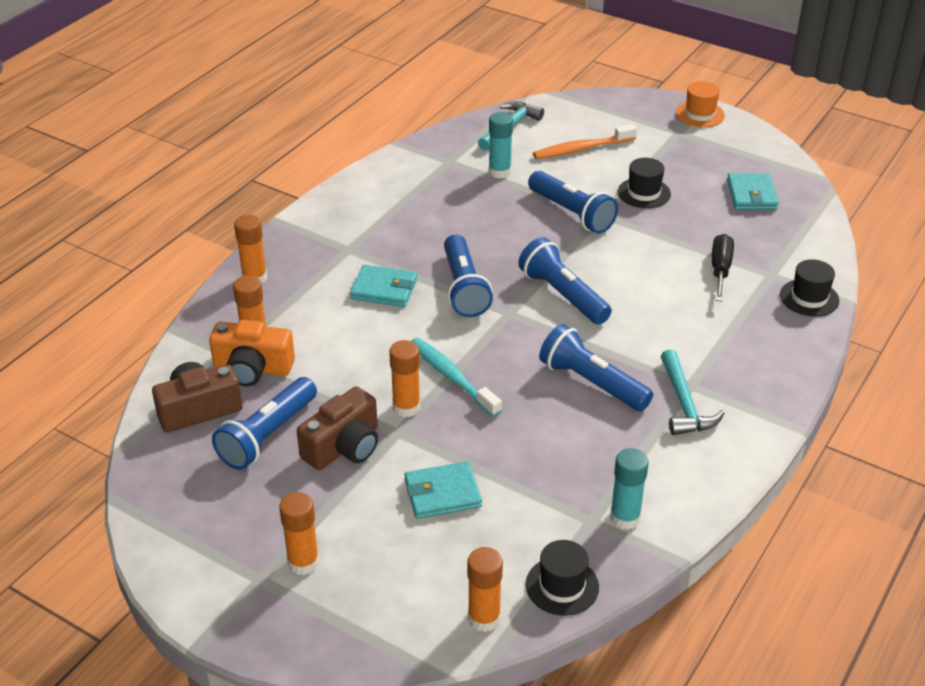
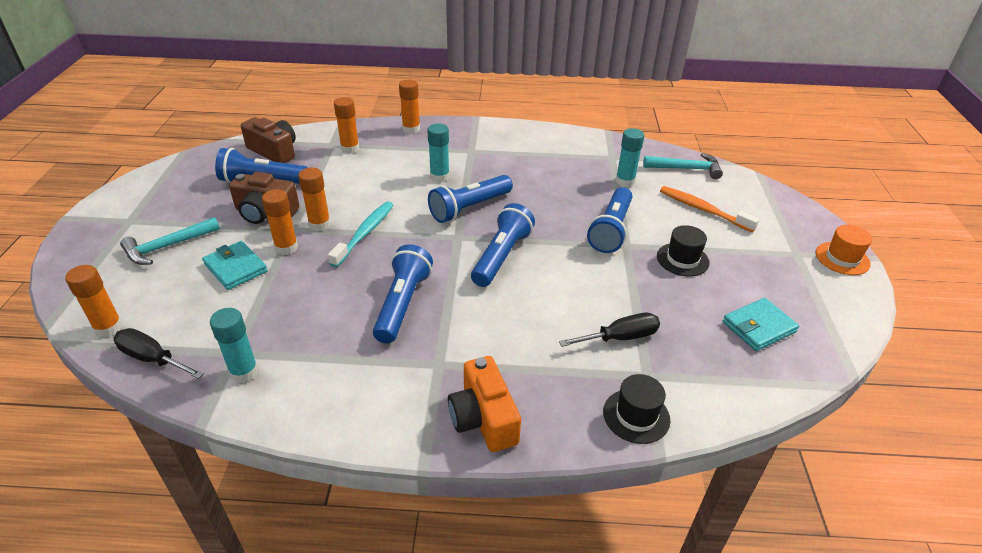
camera: 60 degrees right, 0 degrees up
(252, 369) = (323, 156): orange camera -> orange camera (483, 418)
(303, 562) = (147, 232): orange glue stick -> orange glue stick (286, 248)
(384, 289) = (439, 177): turquoise wallet -> turquoise glue stick
(562, 586) = (152, 358): black hat -> black screwdriver
(684, 404) = (410, 367): turquoise hammer -> turquoise hammer (167, 247)

